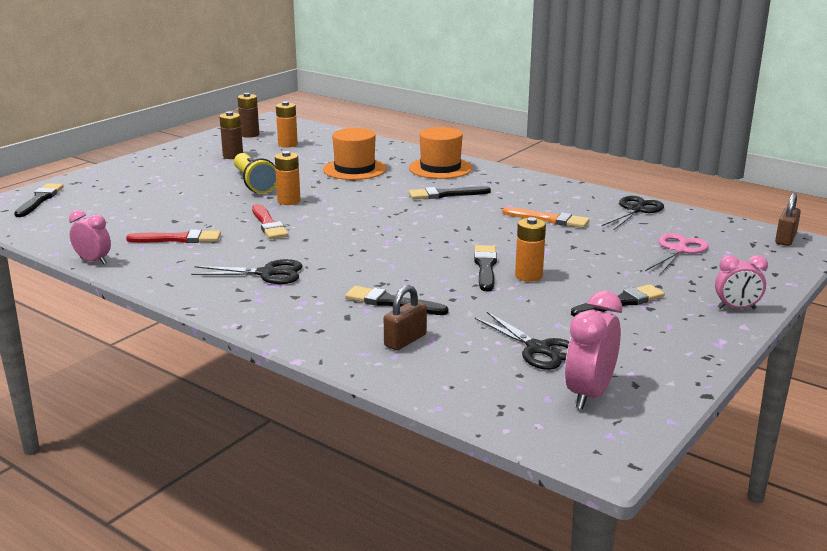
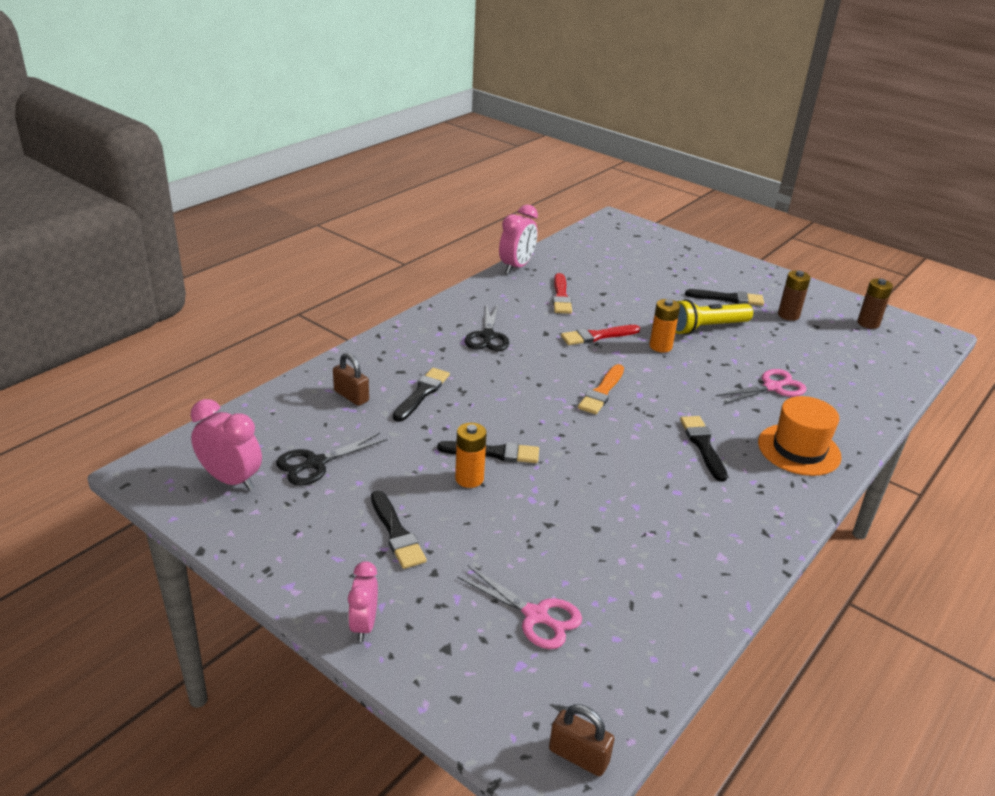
camera: 90 degrees right, 10 degrees up
(39, 200) = (641, 237): black brush -> black brush (728, 298)
(93, 261) = (516, 267): pink clock -> pink clock, size x1.52
(287, 144) = (843, 346): orange battery -> none
(354, 169) = (772, 387): orange hat -> pink scissors
(549, 219) = (632, 517): orange brush -> orange brush (602, 392)
(635, 210) = (677, 606): black scissors -> none

